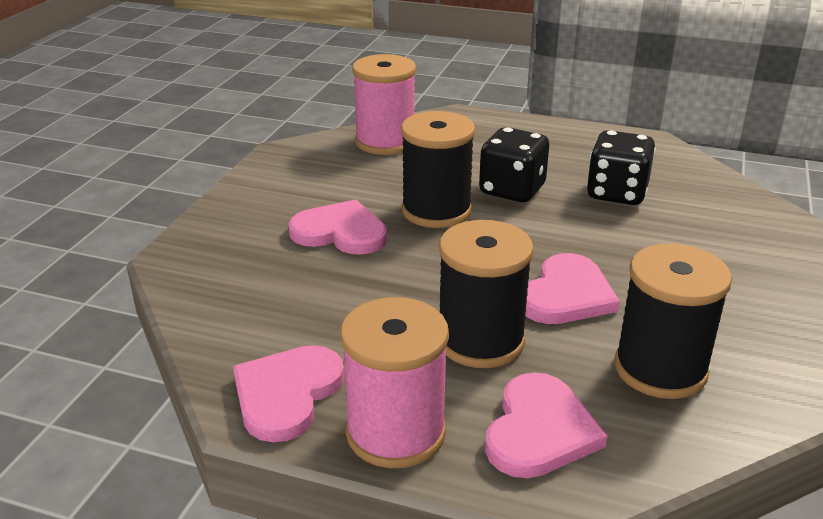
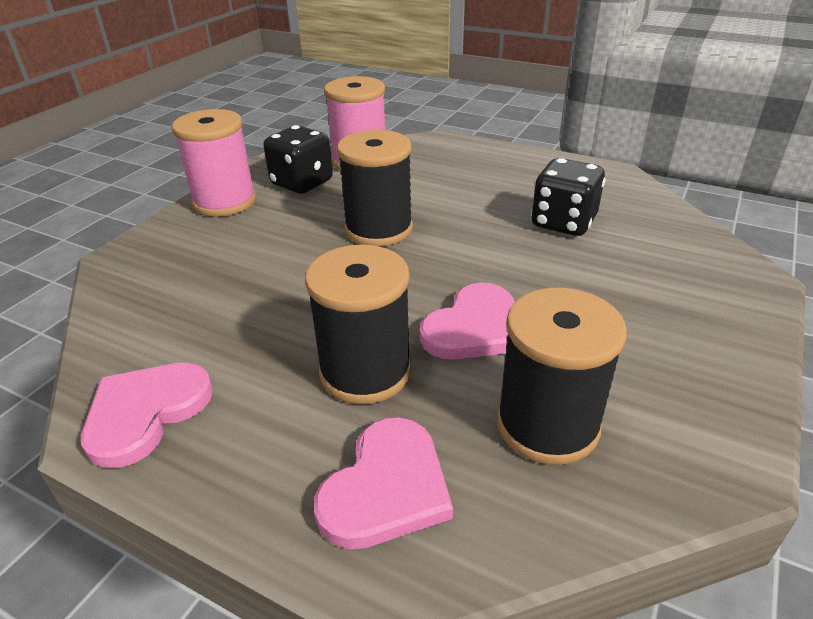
camera: 10 degrees right, 5 degrees up
(340, 232) = (279, 244): pink heart -> none
(396, 432) = (232, 471): pink spool -> pink spool (225, 202)
(512, 190) = (460, 213): black dice -> black dice (302, 183)

